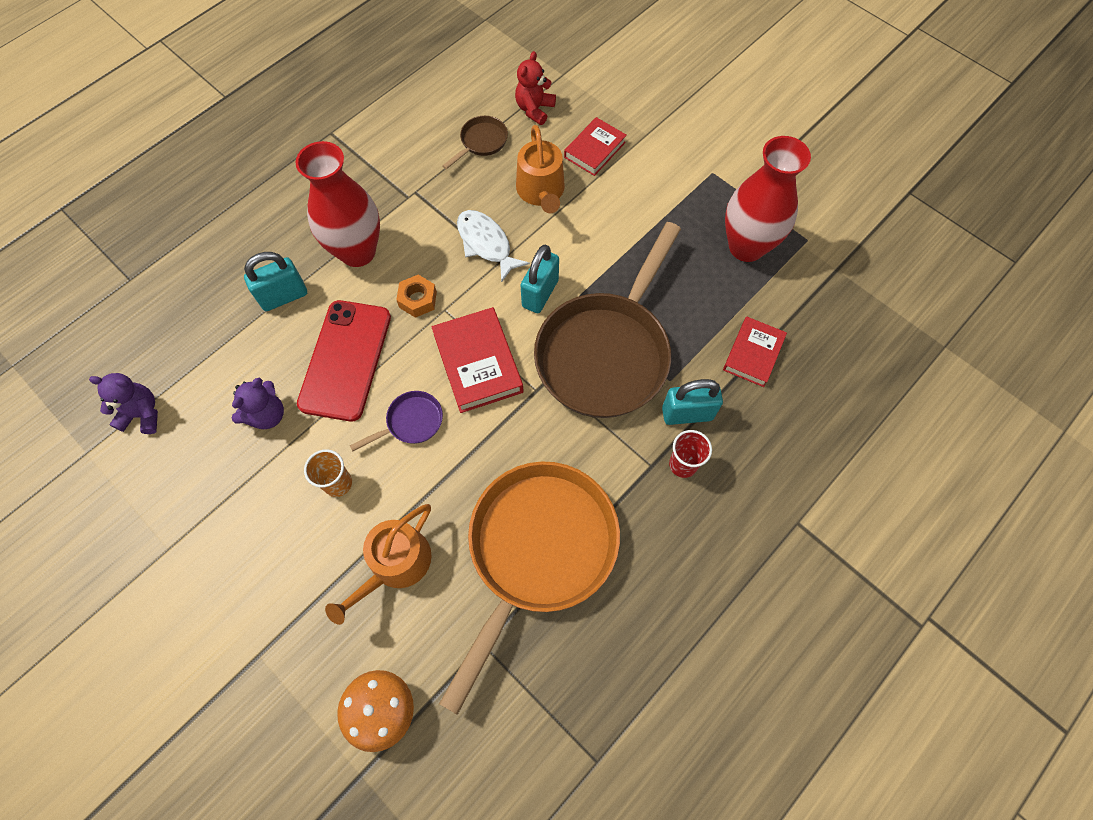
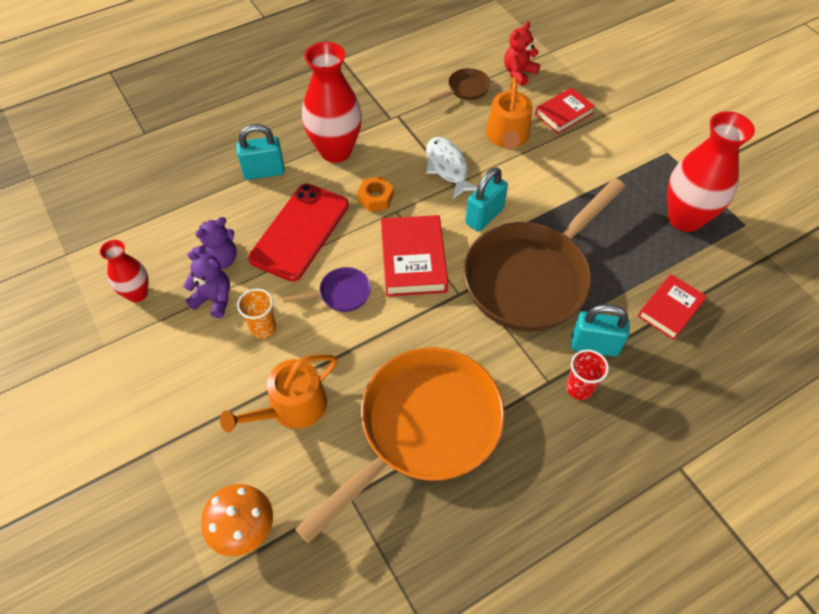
camera: 15 degrees right, 10 degrees down
(142, 414) = (120, 235): purple teddy bear -> purple teddy bear (214, 299)
(185, 479) = (137, 293): none -> red vase

